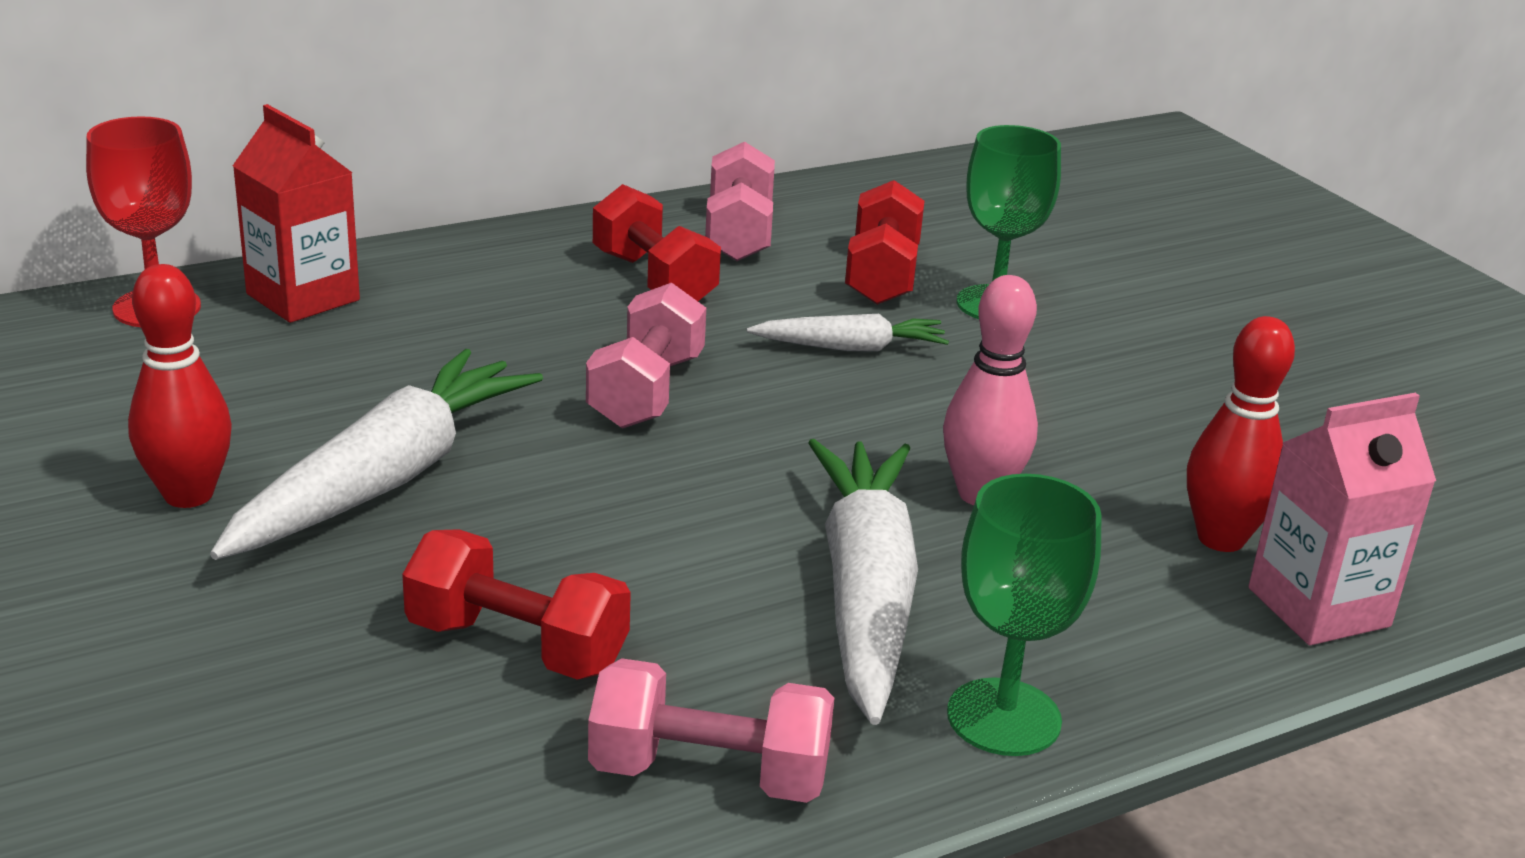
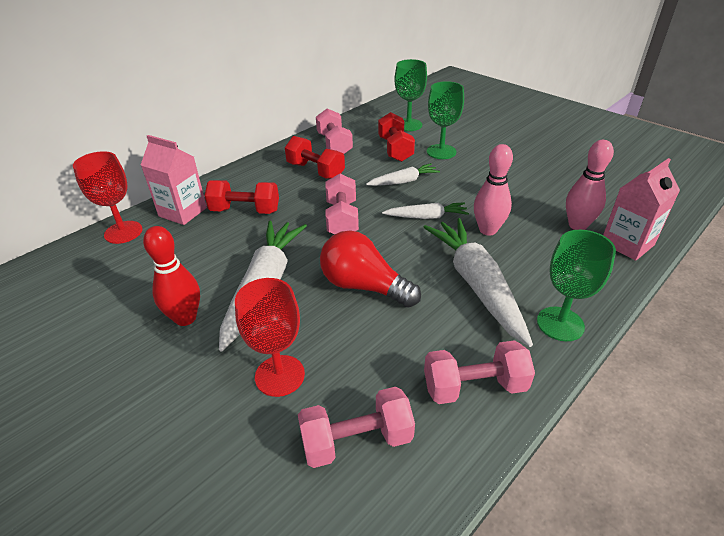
camera: 15 degrees left, 10 degrees up
(303, 297) = (183, 212): red carton -> pink carton
(313, 643) = (280, 375): none -> red goblet
(393, 792) = (356, 441): none -> pink dumbbell
(517, 646) = (363, 350): red dumbbell -> red dumbbell (245, 211)
(602, 532) = (363, 286): none -> red light bulb
(850, 433) = (426, 217): none -> white carrot
(957, 228) = (408, 125): none -> green goblet
(1220, 539) = (577, 225): red bowling pin -> pink bowling pin

